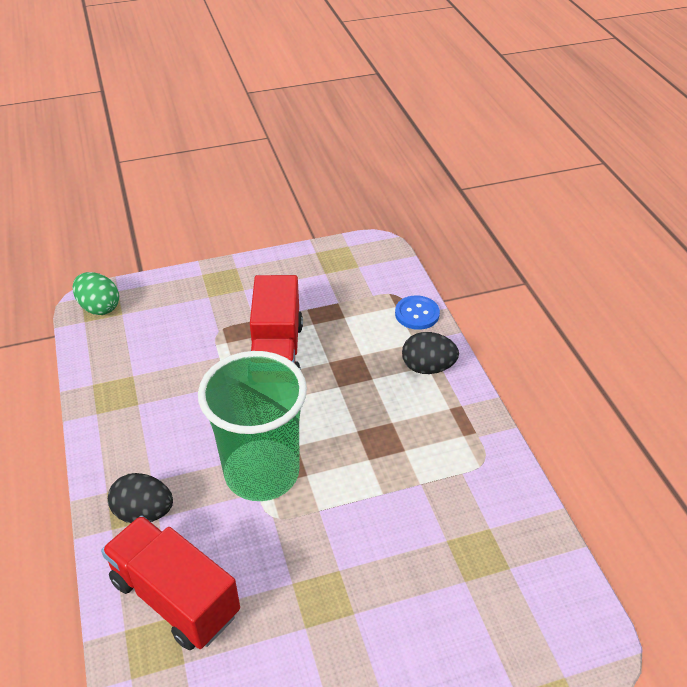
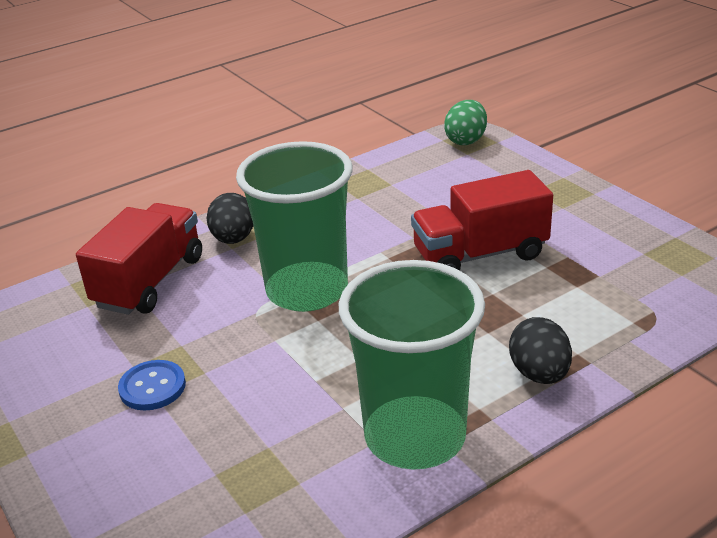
camera: 75 degrees right, 10 degrees down
(417, 314) = (634, 343): blue button -> blue button (152, 387)
(465, 450) = (415, 436): none -> green cup

